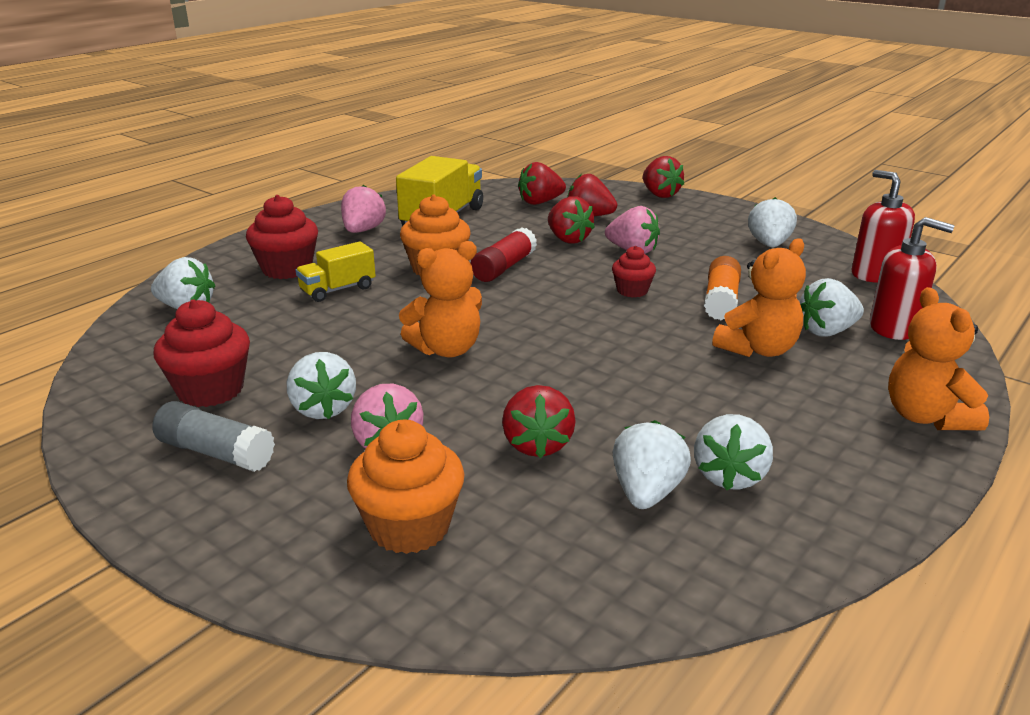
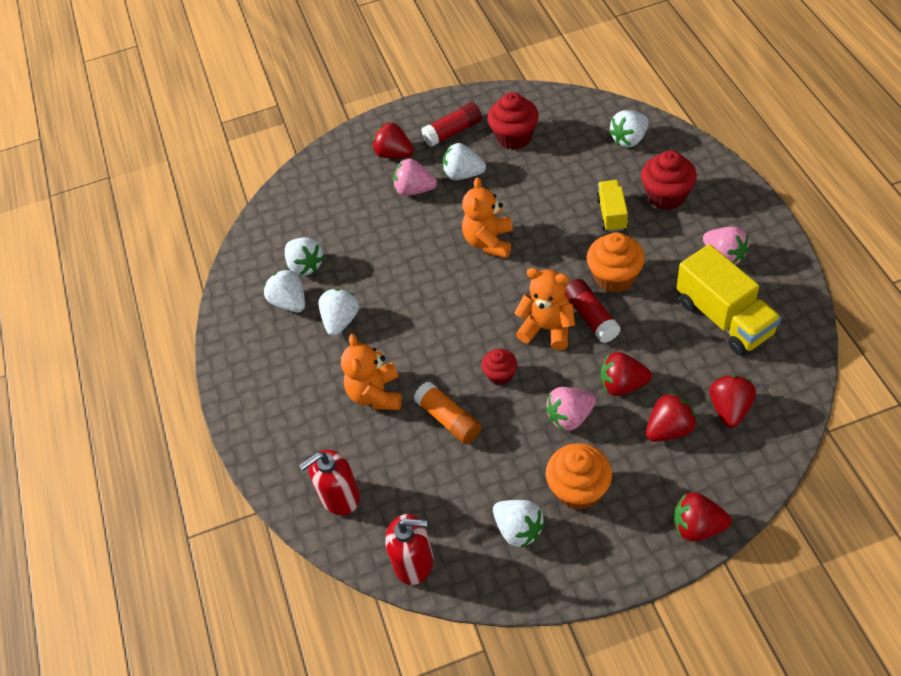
camera: 130 degrees right, 25 degrees up
(215, 453) = (453, 132): grey glue stick -> red glue stick
(409, 527) = (350, 180): orange cupcake -> orange cupcake (578, 489)
(537, 444) = (369, 243): red strawberry -> red strawberry (394, 154)
(826, 331) = (366, 450): white strawberry -> white strawberry (341, 321)
(926, 417) = (256, 422): orange teddy bear -> orange teddy bear (547, 328)

